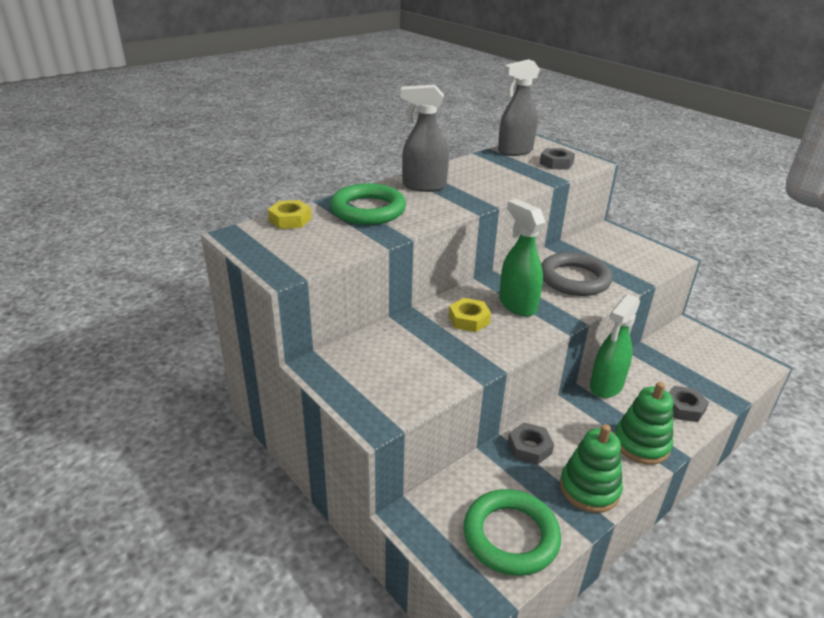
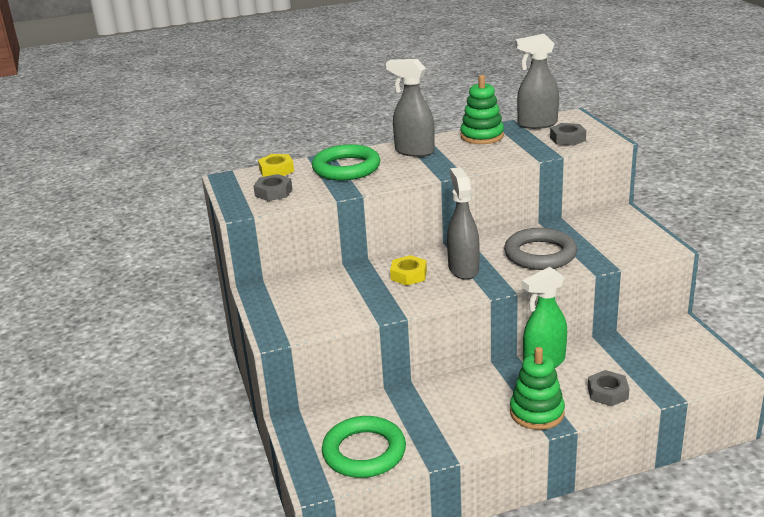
camera: 25 degrees right, 5 degrees down
(517, 305) = (463, 269): green spray bottle -> grey spray bottle
(529, 448) = (429, 396): grey nut -> grey nut (273, 192)
(589, 489) = (458, 435): green stacking toy -> green stacking toy (482, 136)

